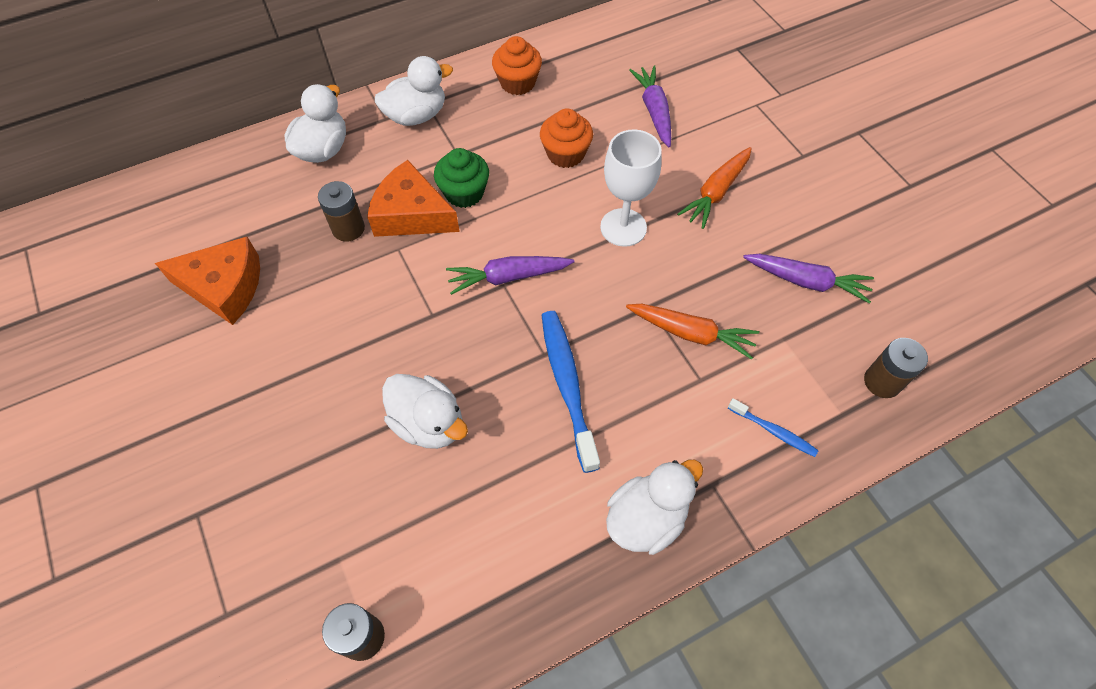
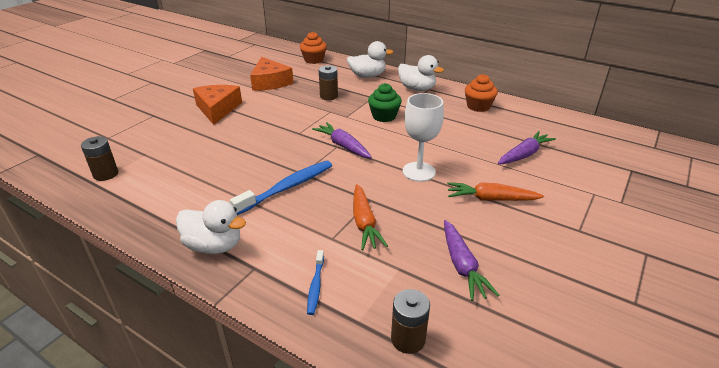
camera: 60 degrees right, 25 degrees down
(412, 214) = (354, 108): orange cheese -> orange cheese (217, 109)
(429, 423) = (233, 153): white duck -> none
(565, 154) = (448, 136): orange cupcake -> orange cupcake (314, 60)

